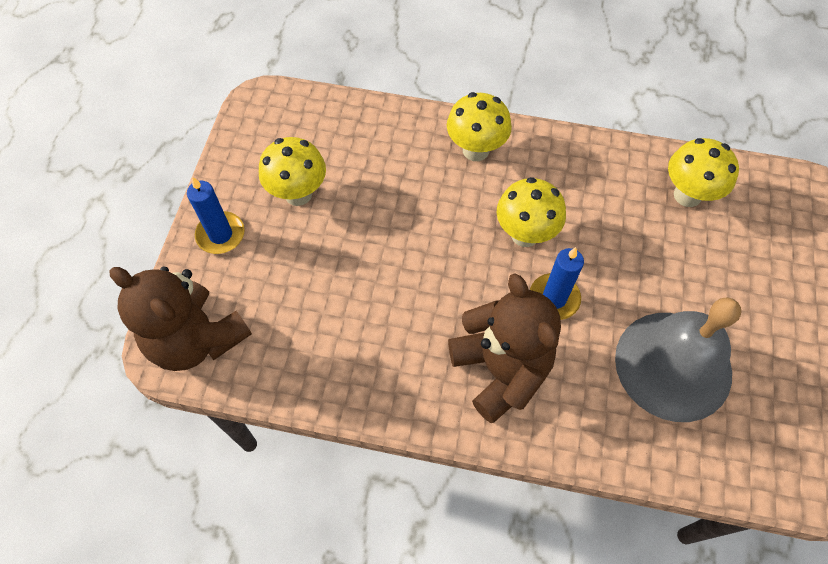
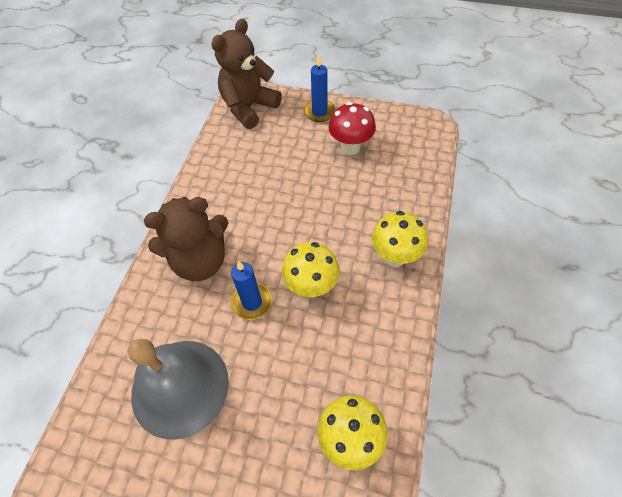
camera: 95 degrees right, 5 degrees down
(298, 194) = (350, 147): yellow mushroom -> red mushroom

